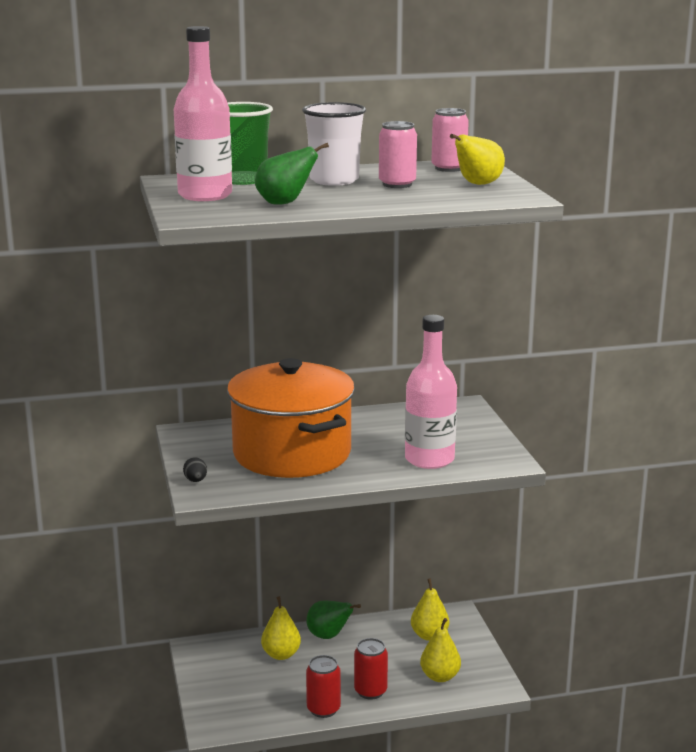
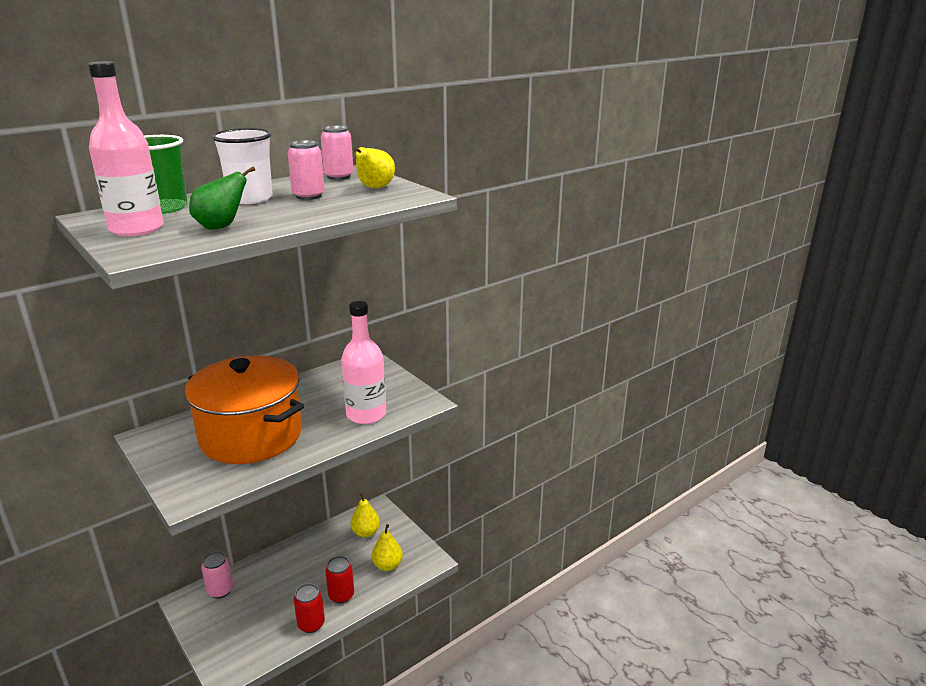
camera: 25 degrees left, 5 degrees up
(195, 480) = (175, 485): black egg -> none
(238, 648) = (220, 590): none -> pink can
(281, 654) = (258, 585): yellow pear -> none
(329, 636) = (290, 556): green pear -> none

